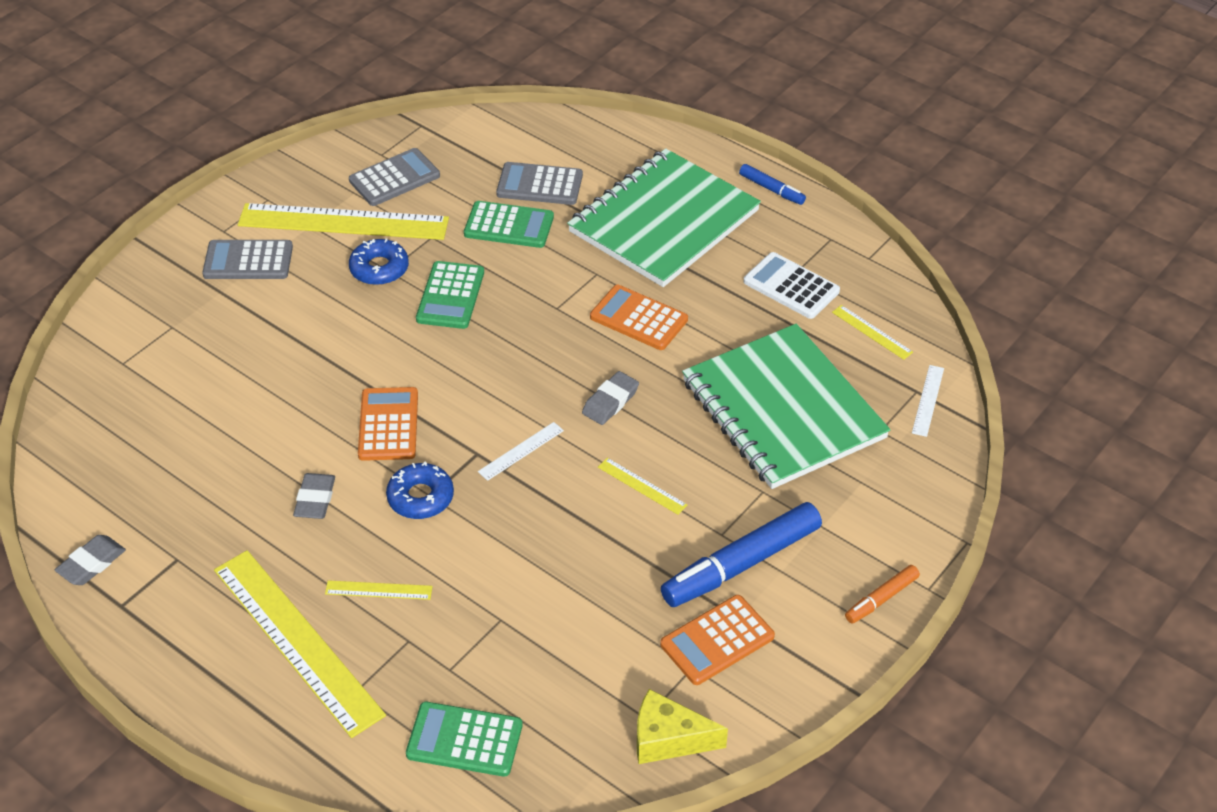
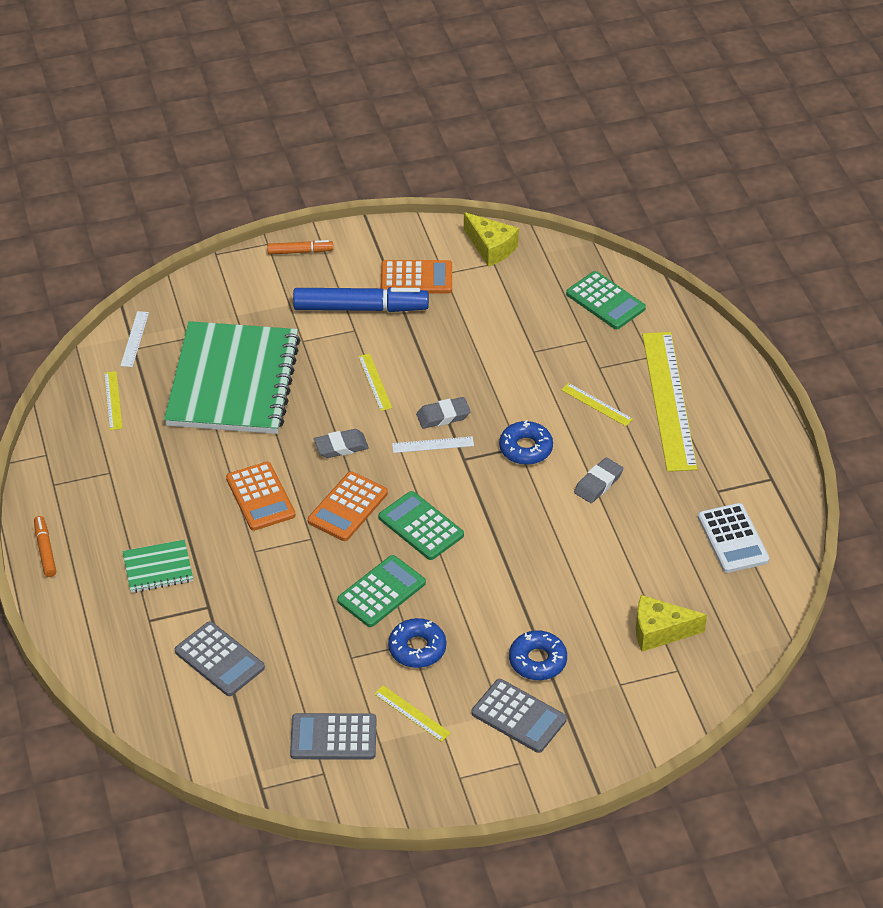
camera: 145 degrees left, 0 degrees up
(91, 563) = (778, 517): grey eraser -> grey eraser (443, 416)
(159, 387) = (659, 631): none -> yellow cheese
(262, 309) = (537, 661): none -> blue donut
(343, 222) = (412, 713): yellow ruler -> yellow ruler, size x0.42
(388, 425) = (509, 511): orange calculator -> orange calculator (348, 507)
(509, 225) = (280, 632): green calculator -> green calculator (421, 526)
(664, 221) = (158, 568): green notebook -> green notebook, size x0.43
(771, 189) = (45, 550): blue marker -> orange marker
(791, 286) = (127, 462): white calculator -> white calculator (733, 539)
(928, 400) = (134, 339): white ruler -> white ruler turned 45 degrees counterclockwise

